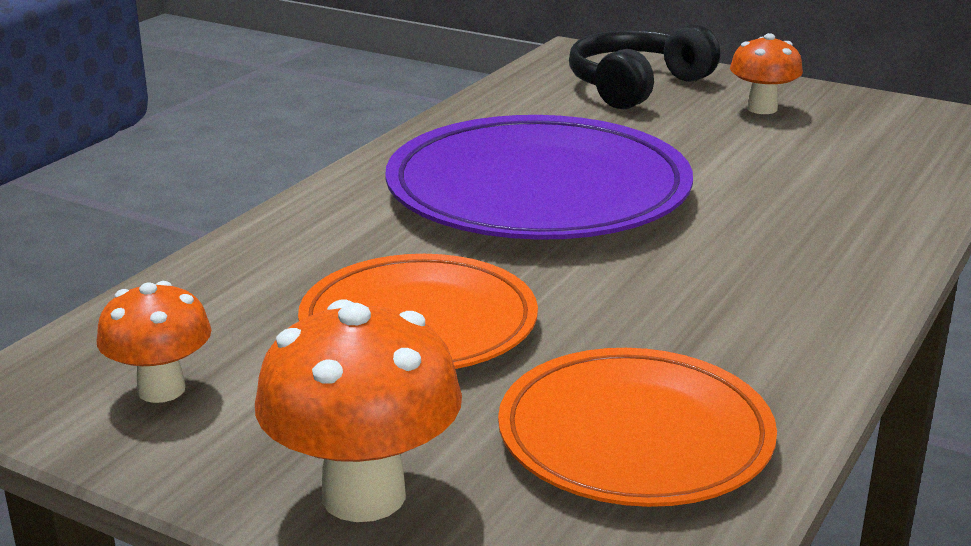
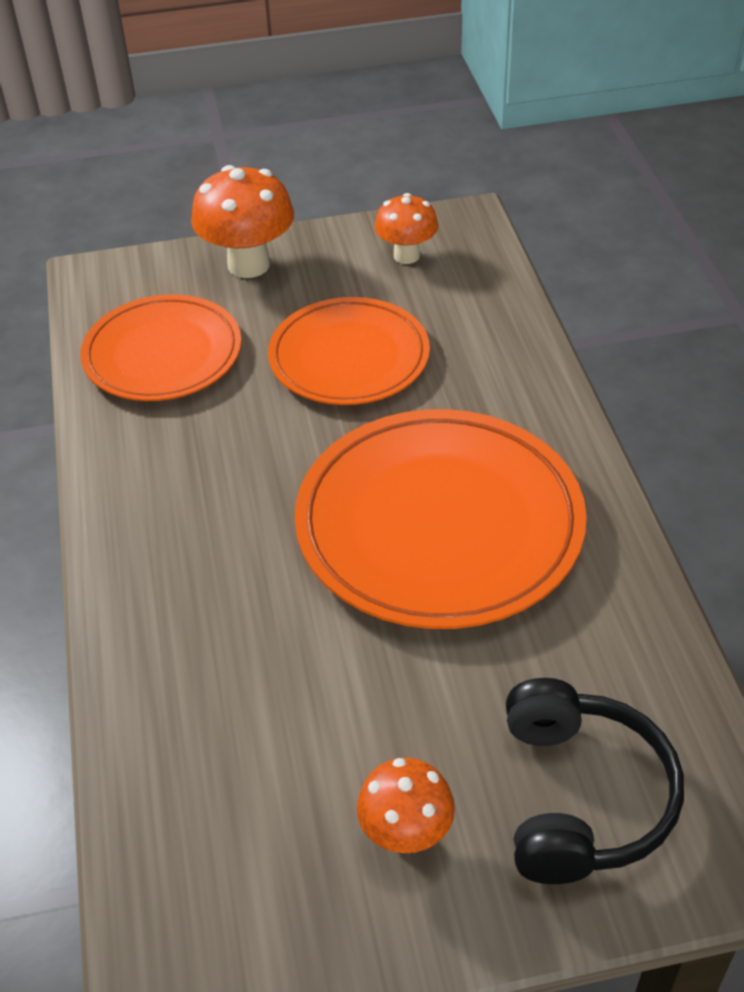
camera: 140 degrees right, 20 degrees up
(538, 191) = (439, 524): purple plate -> orange plate

